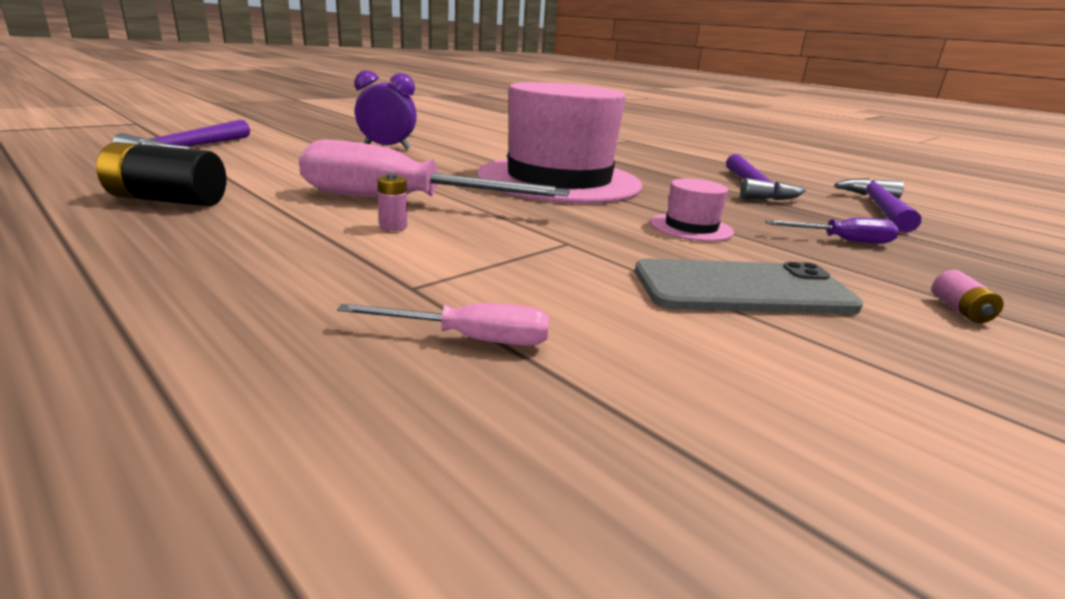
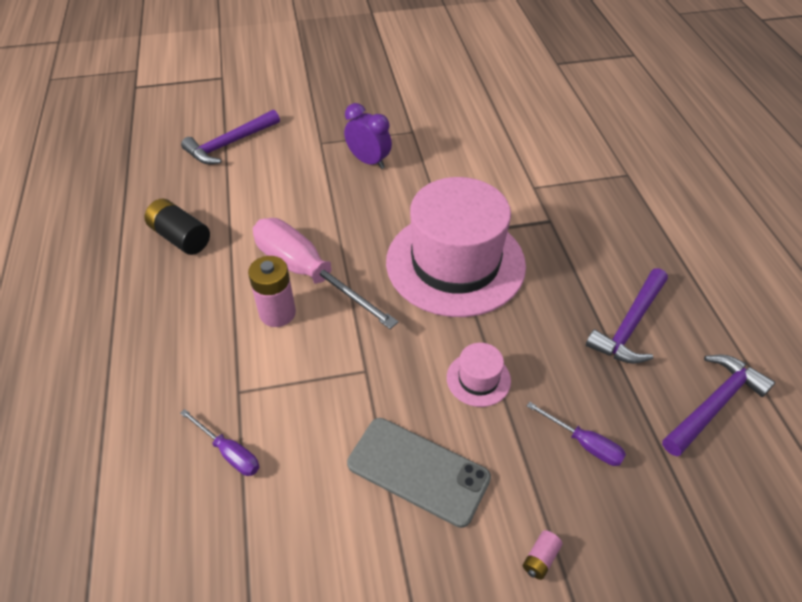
camera: 35 degrees right, 25 degrees up
(393, 227) = (277, 313): pink battery -> pink battery, size x2.06
(469, 339) = (229, 452): pink screwdriver -> purple screwdriver

